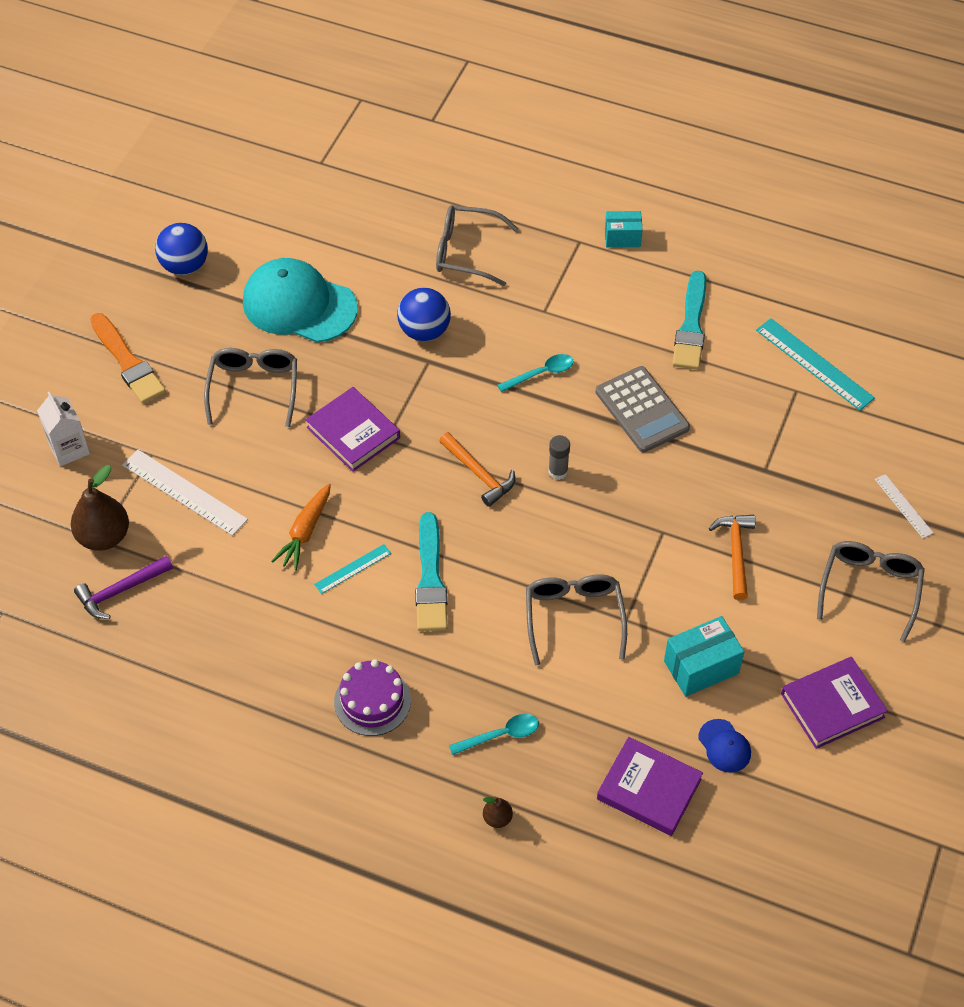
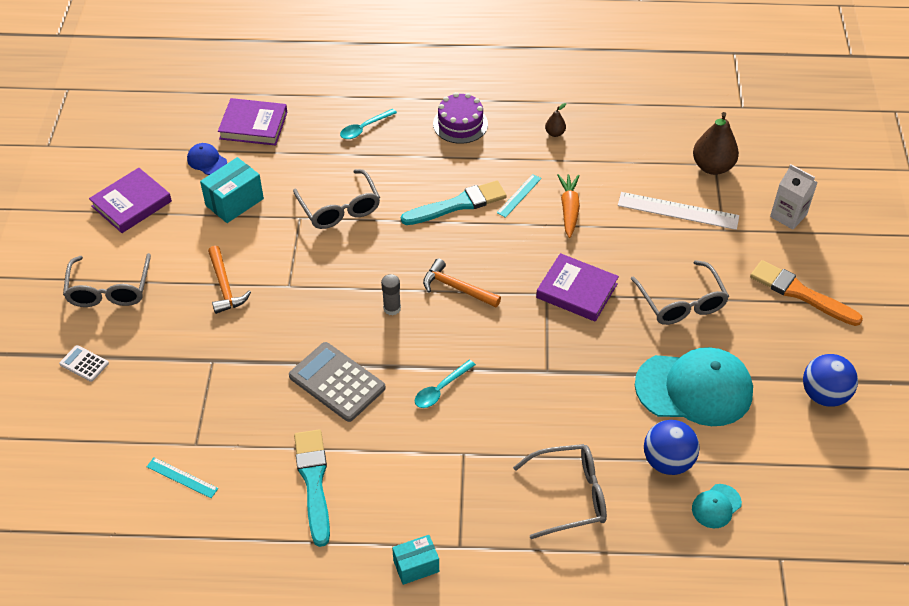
camera: 160 degrees right, 5 degrees down
(121, 591) = (673, 139): purple hammer -> none
(346, 210) = (716, 506): none -> turquoise cap
(424, 331) = (566, 398): blue ball -> blue ball (667, 461)
(430, 579) = (458, 204): turquoise brush -> turquoise brush turned 90 degrees clockwise
(497, 818) = (348, 87): brown pear -> brown pear (555, 133)
(814, 364) = (182, 477): turquoise ruler -> turquoise ruler, size x0.56
(903, 506) = (84, 363): white ruler -> white calculator

